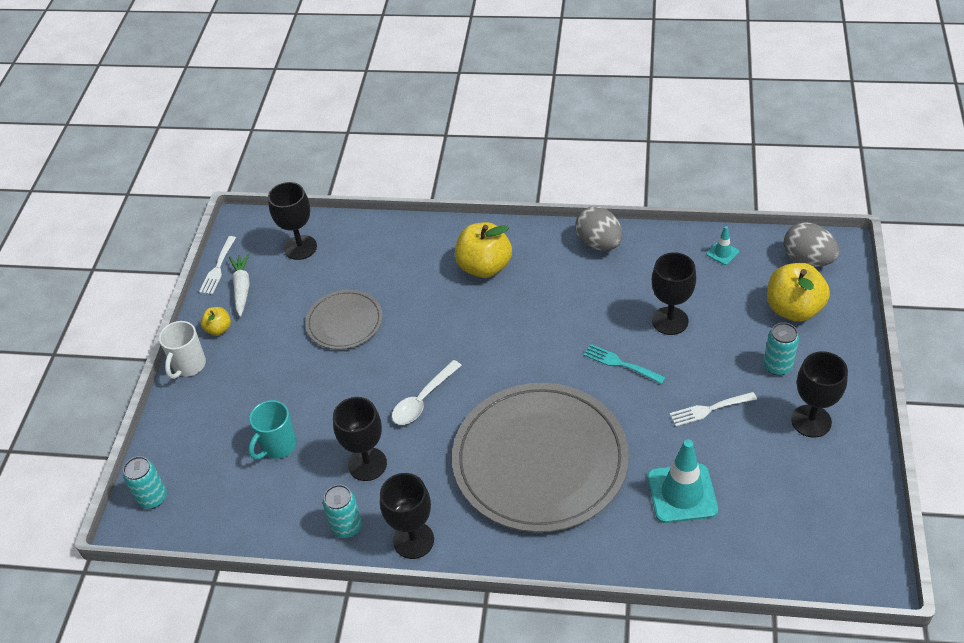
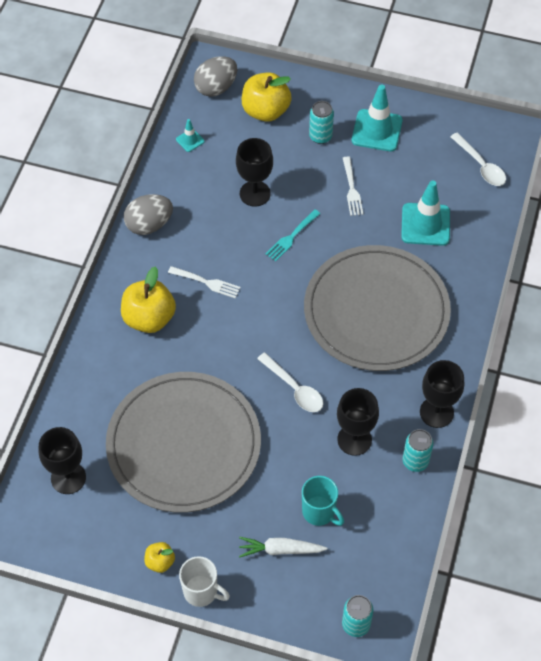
camera: 85 degrees left, 10 degrees up
(218, 268) = (71, 561): white fork -> white fork (207, 282)
(242, 288) = (109, 537): white carrot -> white carrot (280, 550)
(344, 322) = (184, 444): grey plate -> grey plate, size x2.02
(801, 545) = (481, 165): none -> white spoon
(811, 421) = (377, 130): black goblet -> turquoise traffic cone

